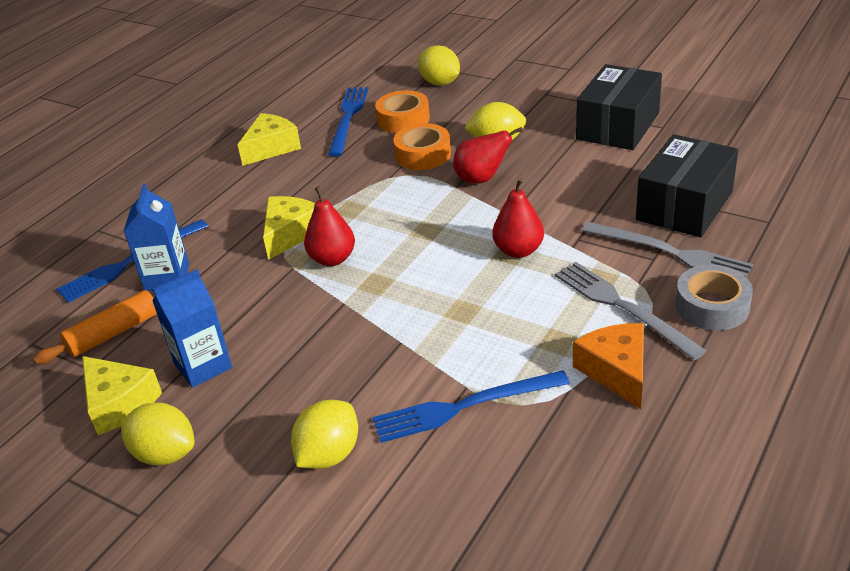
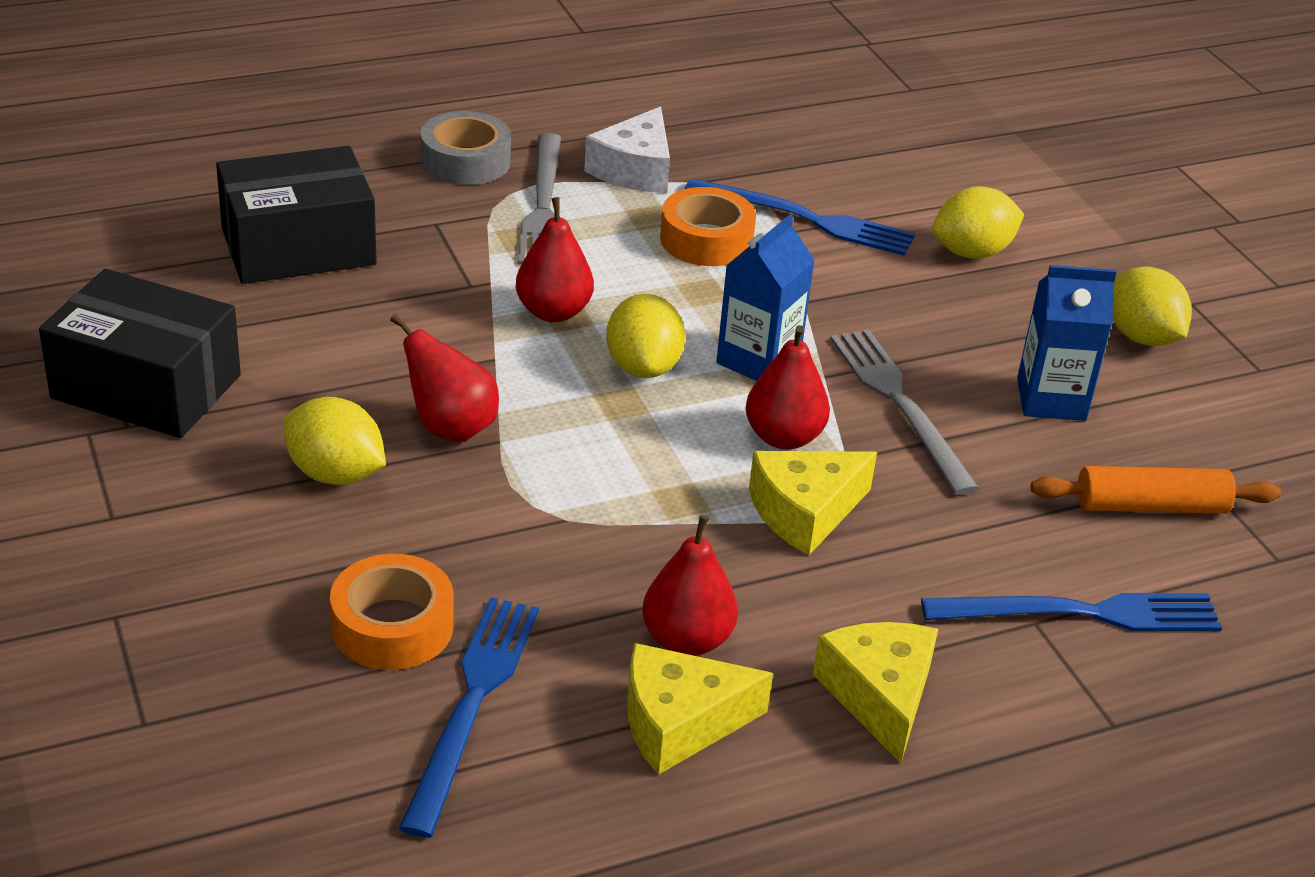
camera: 150 degrees left, 0 degrees up
(119, 403) = (1175, 413): yellow cheese -> yellow cheese (879, 696)
(167, 277) = (1035, 549): blue carton -> blue carton (758, 360)
(294, 168) = (687, 640): none -> red pear
(348, 118) = (472, 703): blue fork -> blue fork turned 150 degrees clockwise
(423, 155) = (465, 526): orange tape -> orange tape (706, 240)
(440, 83) = (207, 676): yellow lemon -> yellow lemon (643, 367)
(616, 371) = (634, 170): orange cheese -> white cheese
(618, 126) = (146, 387): black box -> black box turned 45 degrees clockwise
(670, 252) = (408, 217): grey fork -> grey fork (899, 404)

